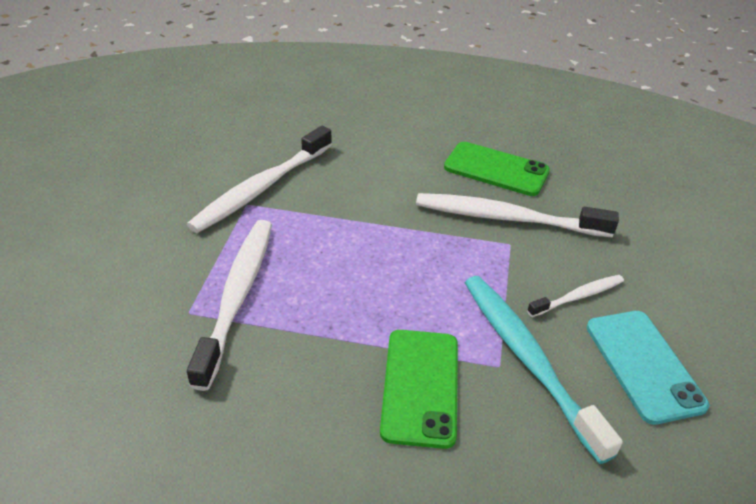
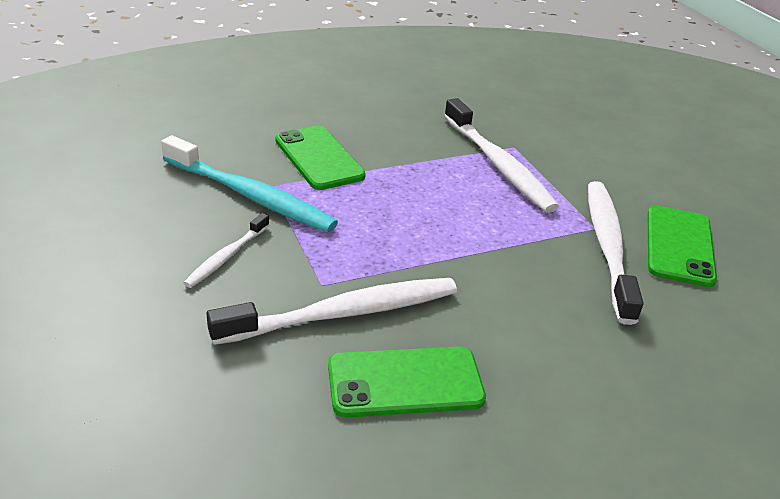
camera: 145 degrees right, 5 degrees down
(208, 169) = (679, 246): none -> green phone
(644, 365) = (149, 222): turquoise phone -> none

